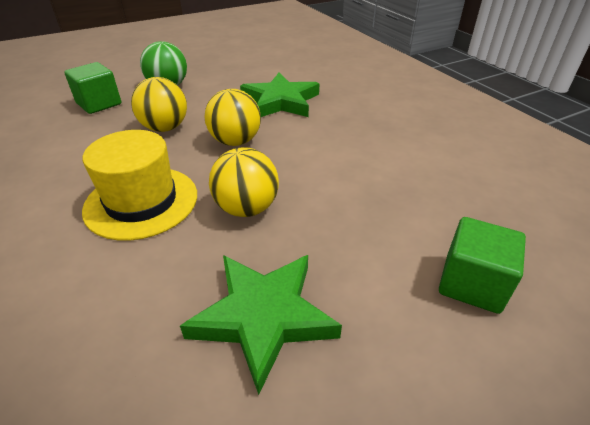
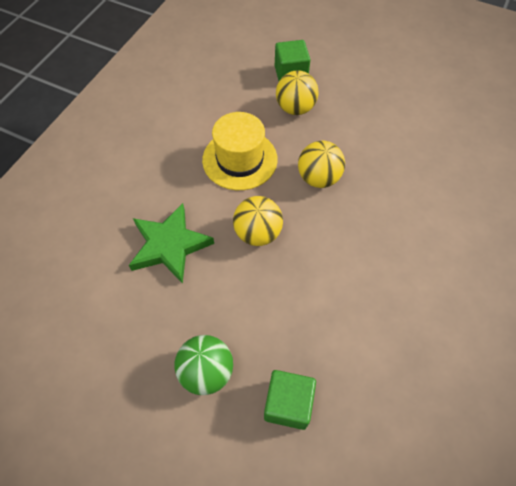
camera: 125 degrees left, 20 degrees up
(141, 202) = (362, 234): yellow hat -> yellow hat (240, 159)
(165, 128) = (279, 299): yellow ball -> yellow ball (295, 108)
(263, 316) = (373, 129): green star -> none

